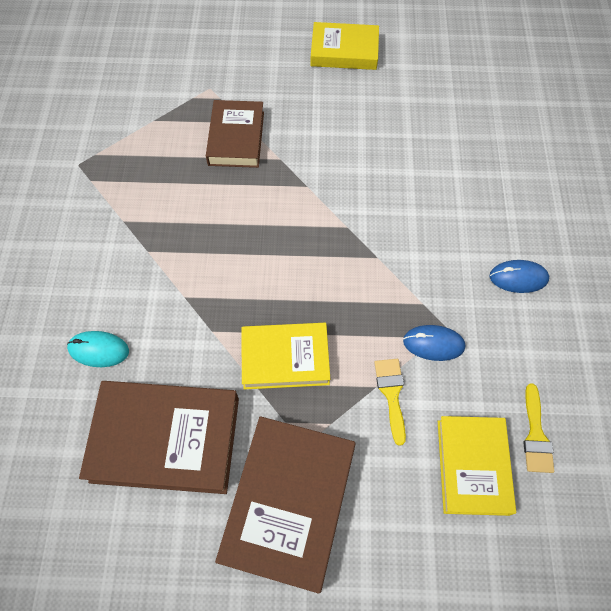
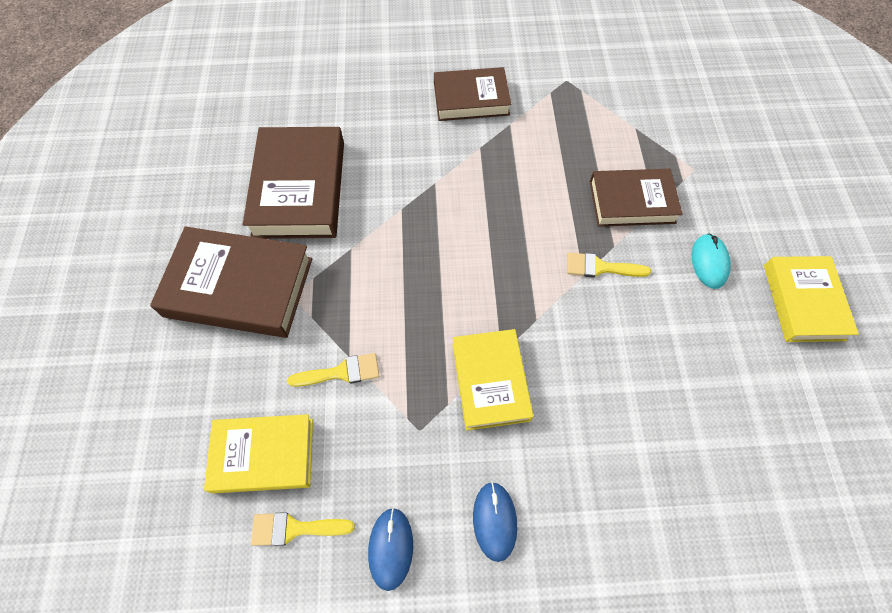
camera: 85 degrees right, 0 degrees up
(79, 253) = (471, 99): none -> brown book
(99, 350) = (378, 129): turquoise mouse -> turquoise mouse (709, 262)
(285, 358) = (376, 272): yellow book -> yellow book (490, 381)
(300, 172) = (600, 267): none -> yellow brush
(433, 344) = (399, 415): blue mouse -> blue mouse (390, 548)

